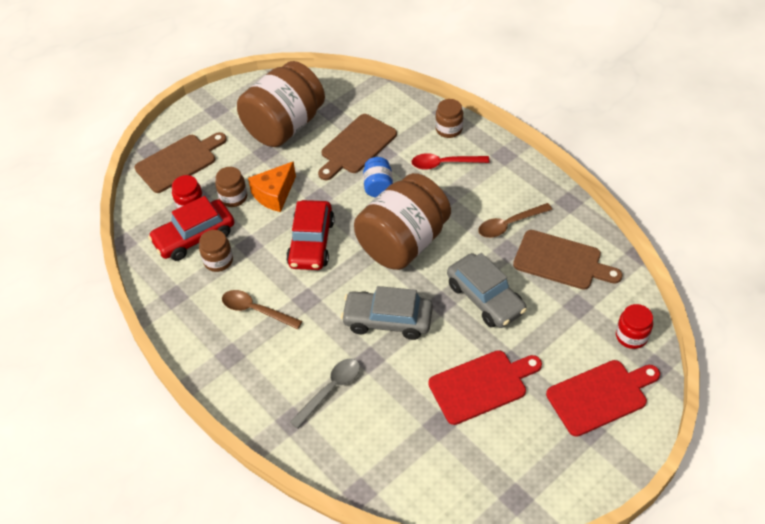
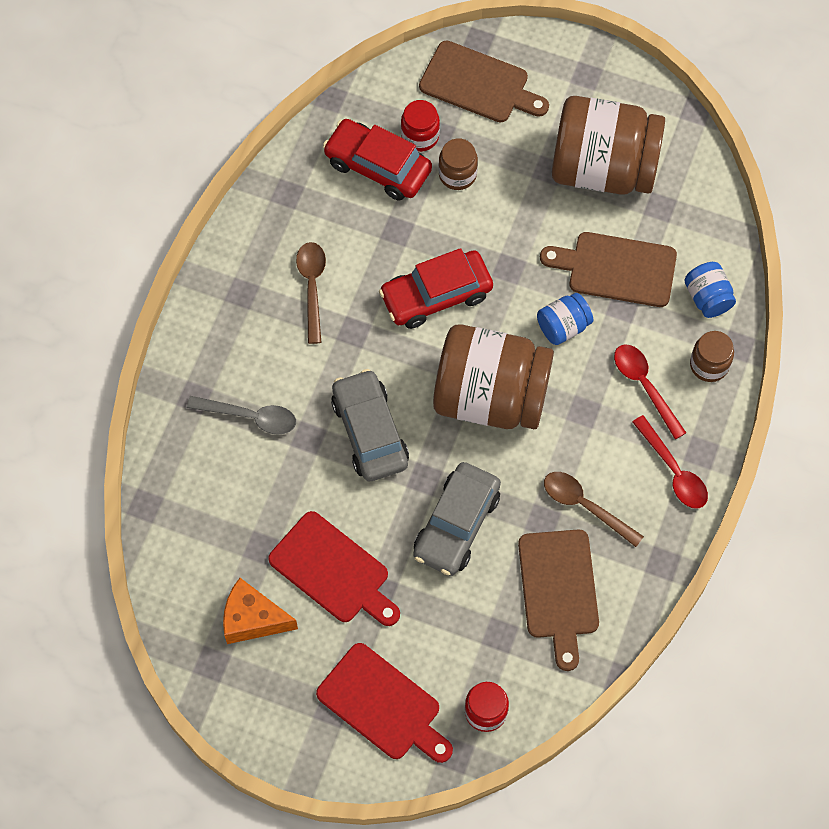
camera: 60 degrees right, 15 degrees up
(218, 261) = (358, 211): brown jar -> none
(274, 194) = (486, 216): orange cheese -> orange cheese (253, 619)
(404, 113) = (707, 298): none -> blue jar
(509, 172) = (674, 471): none -> red spoon

